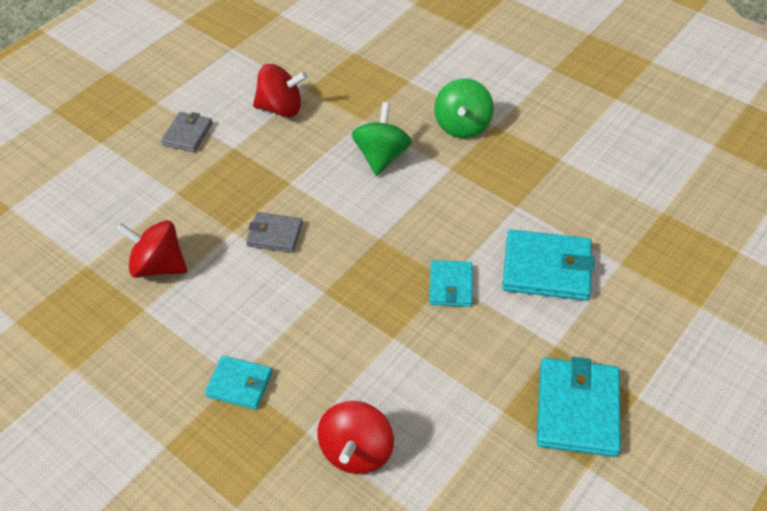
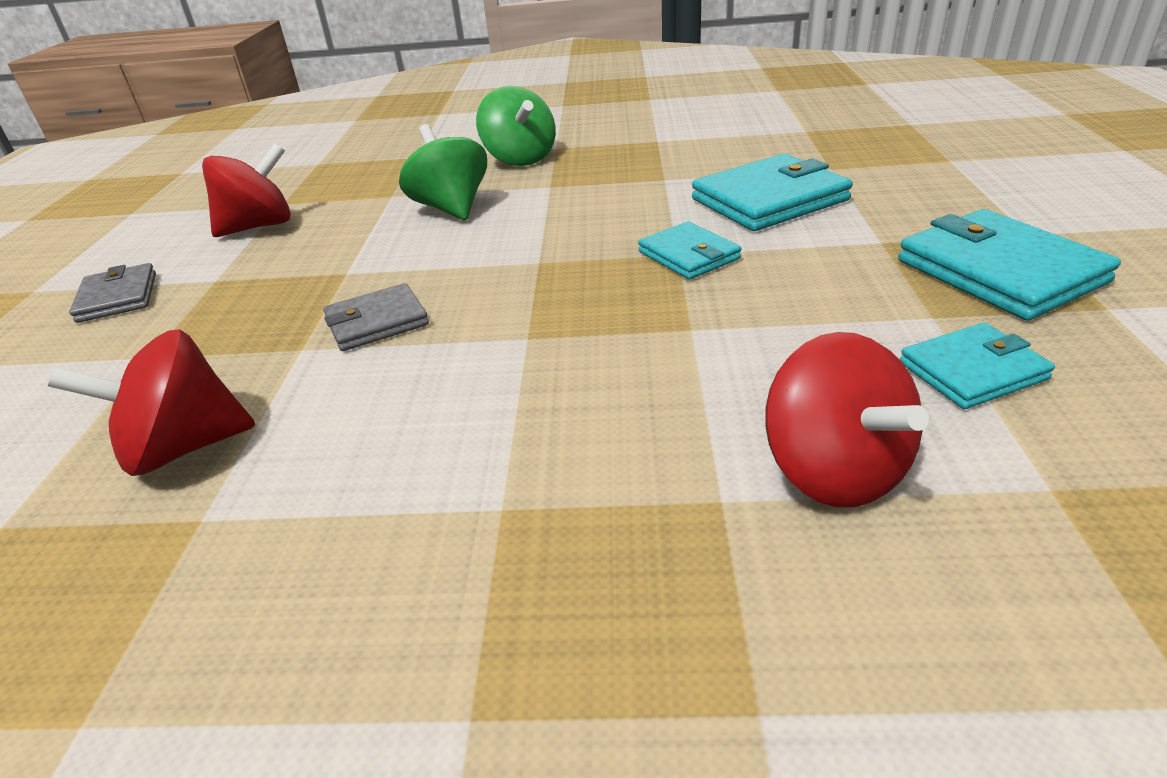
camera: 35 degrees left, 15 degrees down
(239, 384) = (520, 511): turquoise wallet -> turquoise wallet (972, 371)

